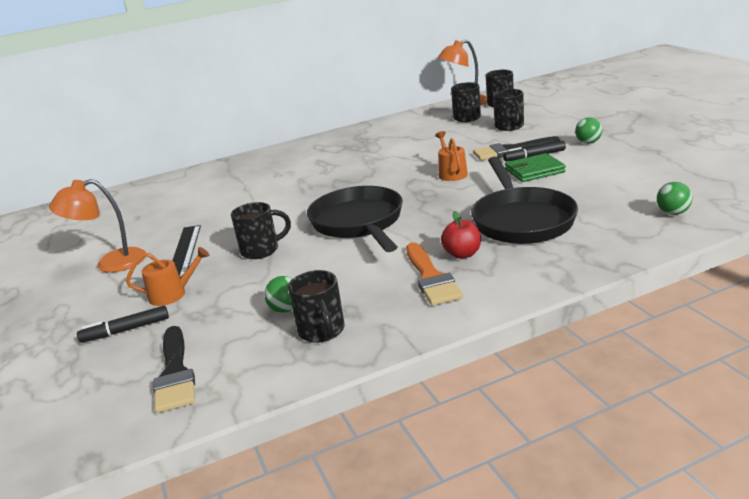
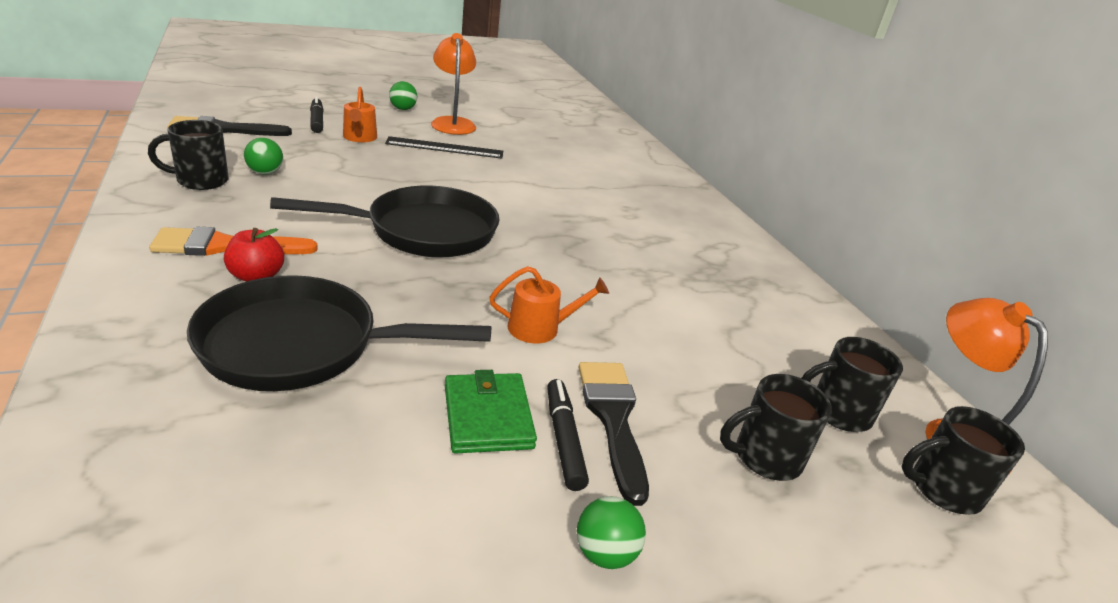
camera: 85 degrees right, 5 degrees up
(261, 250) = (408, 177): black mug -> none
(673, 213) = (127, 532): green ball -> green ball (403, 109)

